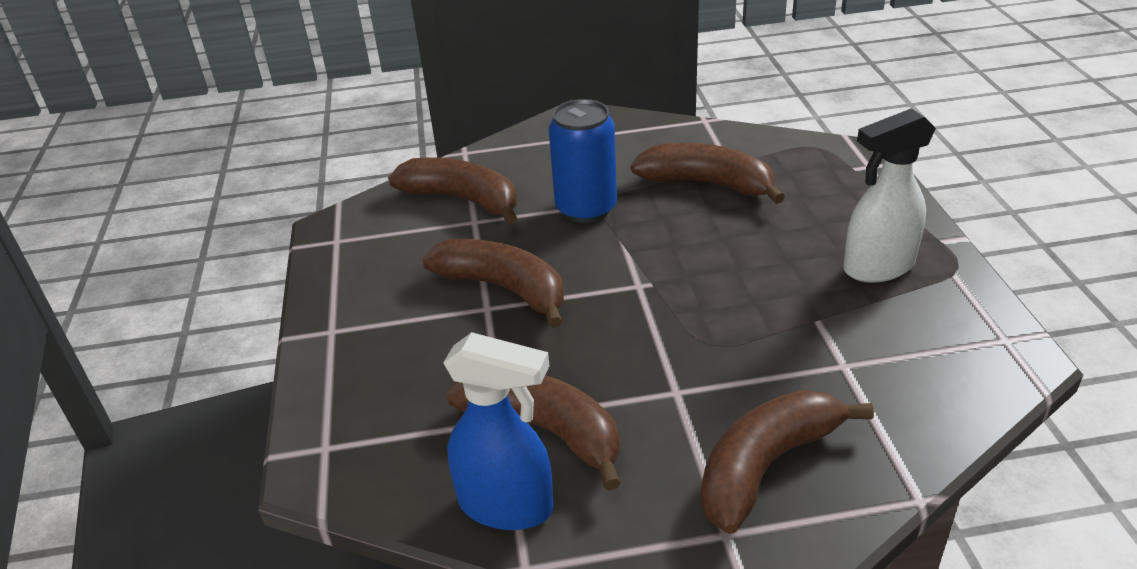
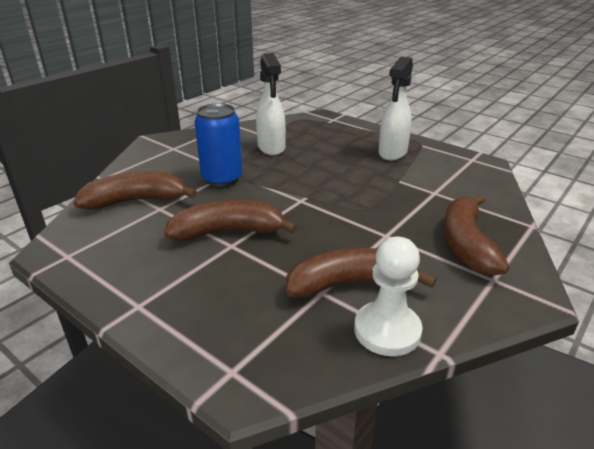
camera: 45 degrees left, 5 degrees down
(507, 506) = (387, 330): blue spray bottle -> white pawn
(707, 184) = (271, 148): brown banana -> white spray bottle

